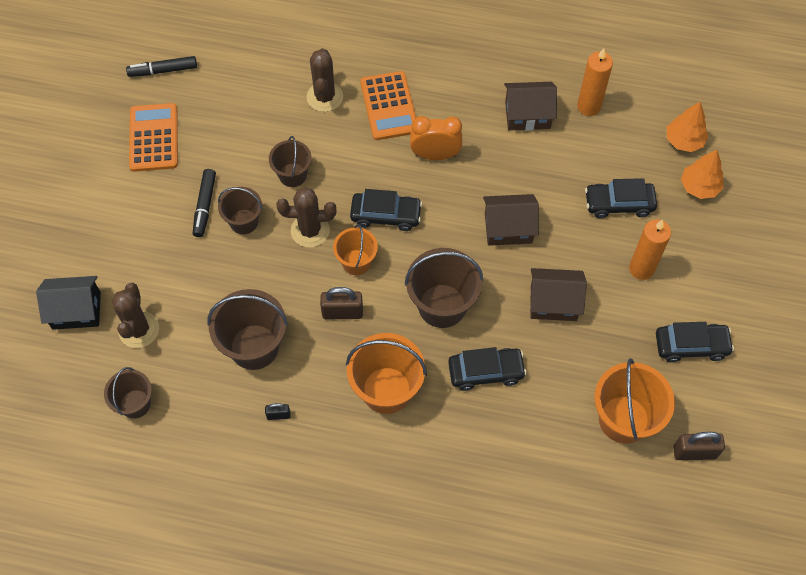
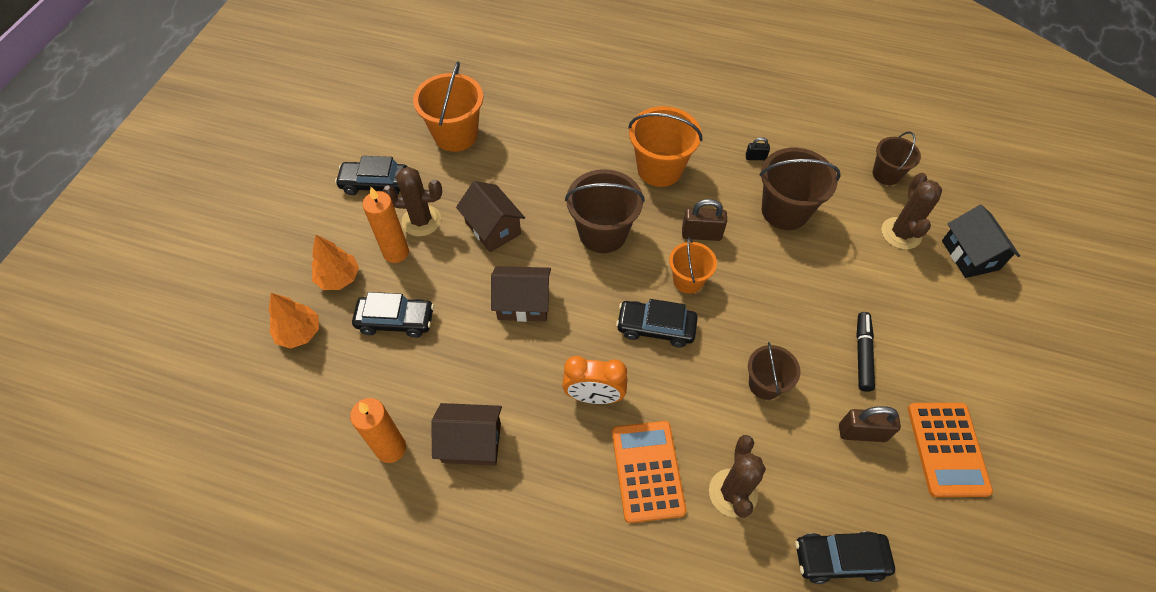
camera: 175 degrees left, 5 degrees down
(76, 310) = (970, 255): black house -> black house turned 75 degrees clockwise
(163, 70) = (965, 557): black marker -> none
(244, 222) = (814, 332): brown bucket -> none
(310, 230) = (739, 317): brown cactus -> brown cactus (421, 221)
(485, 372) = (568, 176): black car -> black car (839, 559)
(553, 302) = (493, 228): brown house -> brown house turned 45 degrees clockwise
(684, 141) = (292, 390): orange tree -> orange tree (339, 278)
(694, 452) = (405, 110): brown padlock -> brown padlock (862, 433)

